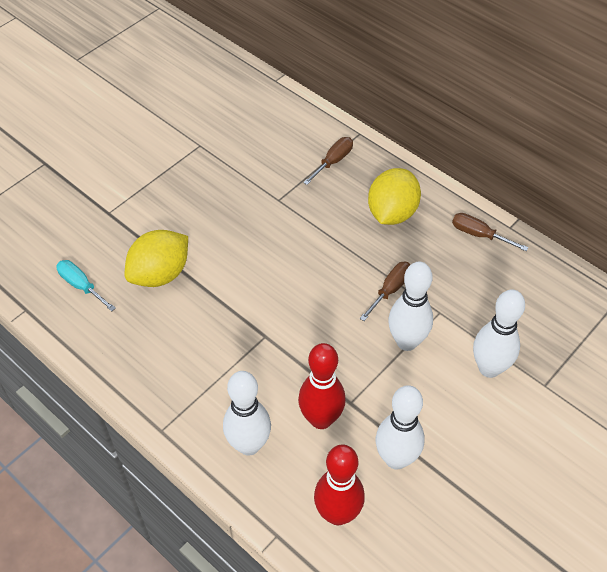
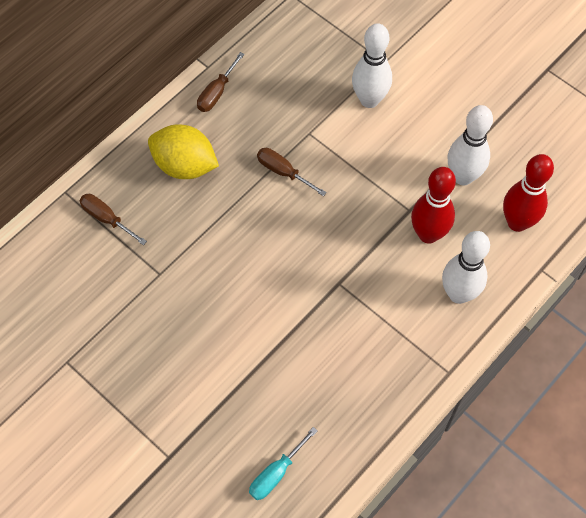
camera: 90 degrees left, 10 degrees up
(160, 274) = (261, 390): yellow lemon -> none
(406, 342) = (343, 162): white bowling pin -> none

